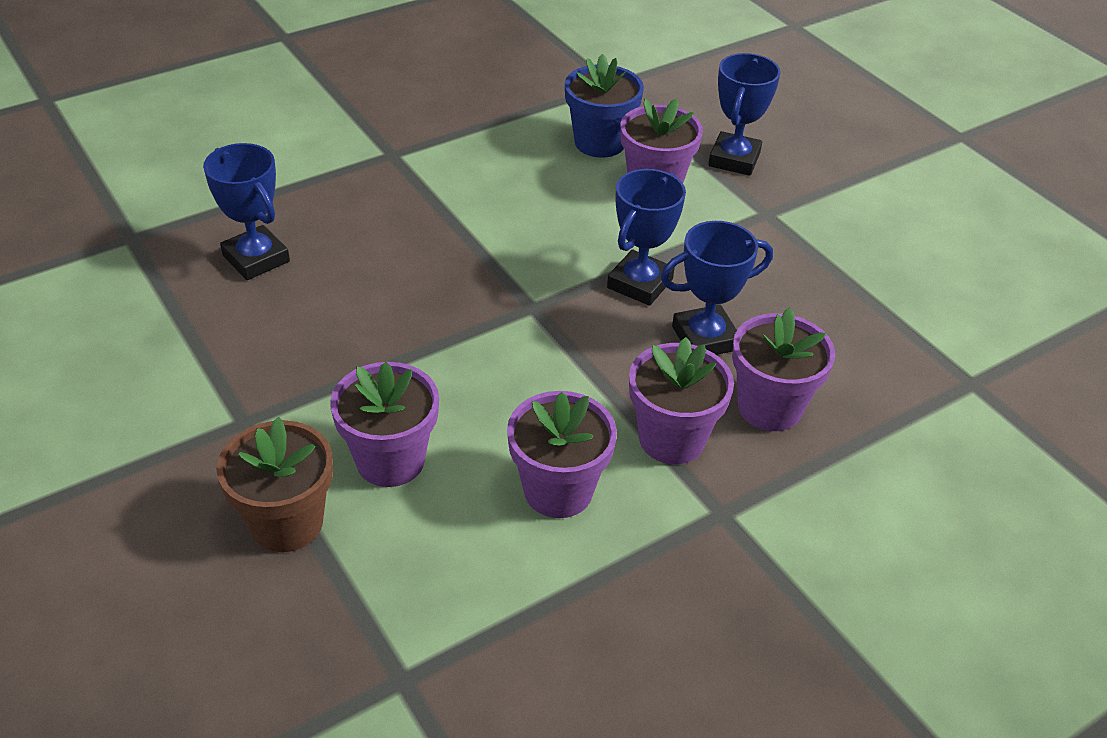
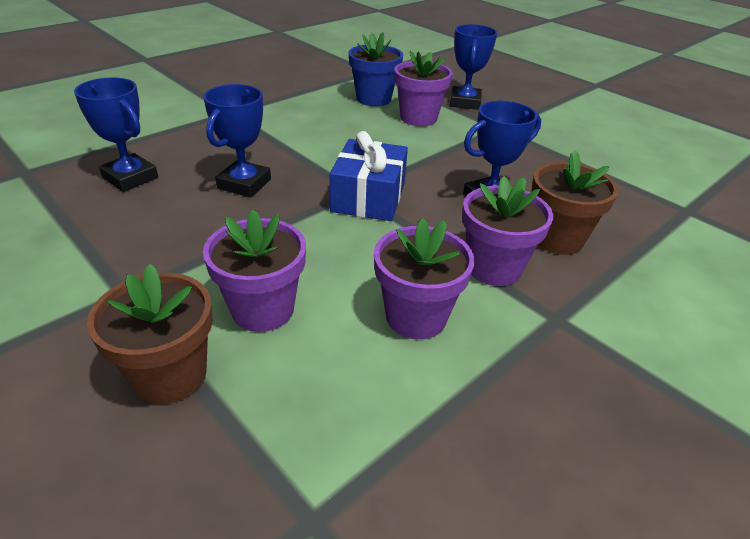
camera: 10 degrees left, 5 degrees down
(547, 318) = (368, 197): none -> blue gift
(639, 283) = (429, 171): blue trophy -> blue trophy (244, 184)
(769, 407) = (557, 239): purple flower pot -> brown flower pot

